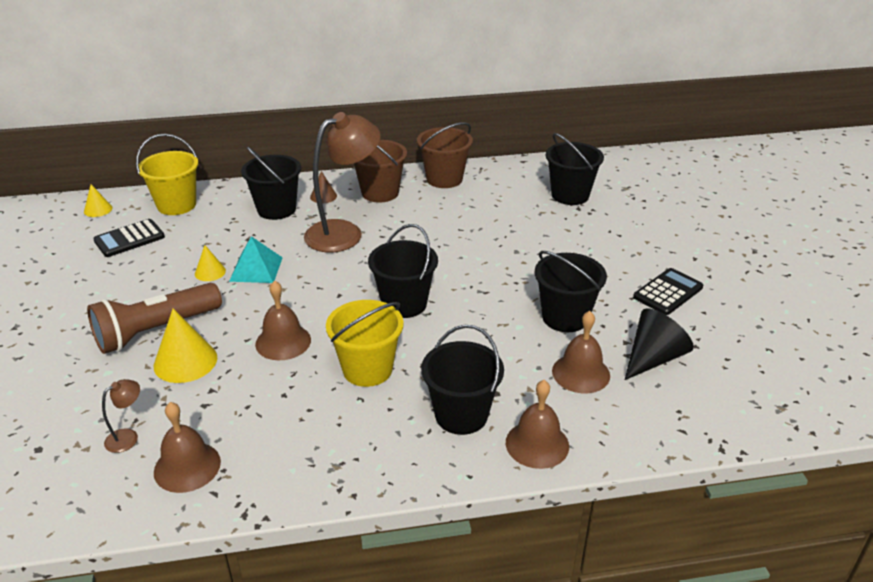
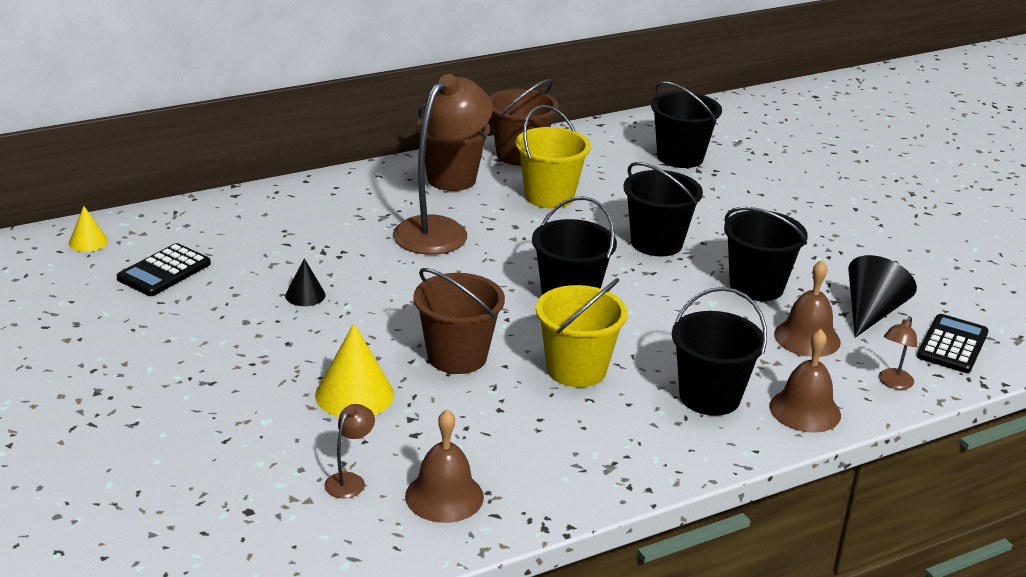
camera: 20 degrees left, 5 degrees down
(156, 331) = (290, 369): brown flashlight -> none
(176, 205) = (194, 224): yellow bucket -> yellow bucket (549, 196)
(210, 272) = (305, 295): yellow cone -> black cone
(256, 269) = (362, 284): turquoise pyramid -> none
(276, 209) = (333, 213): black bucket -> black bucket (656, 243)
(283, 342) = (457, 356): brown bell -> brown bucket
(323, 196) = (382, 191): brown cone -> none
(634, 432) = (893, 383): none -> brown lamp
(668, 292) = (848, 246): black calculator -> black calculator (952, 345)

